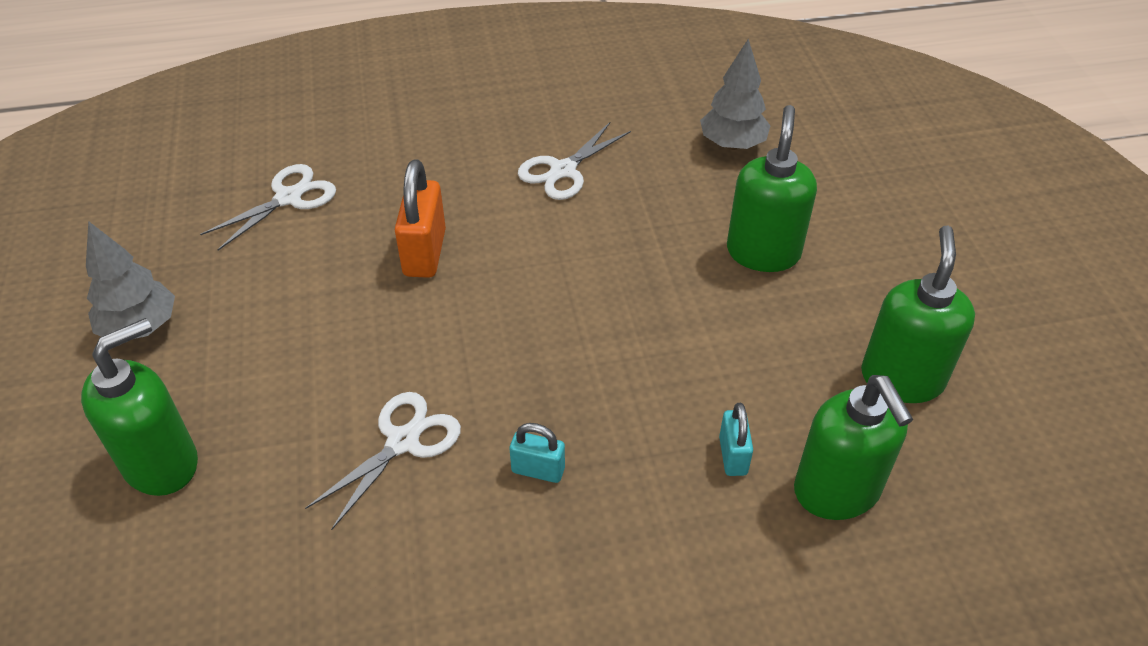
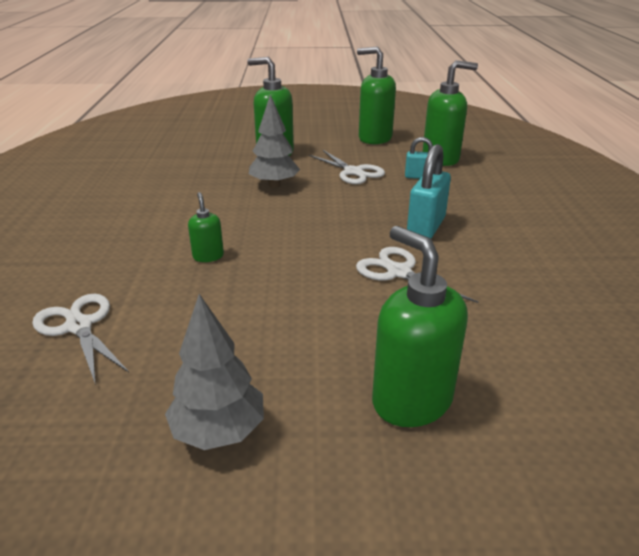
camera: 80 degrees left, 15 degrees down
(424, 253) = (208, 256): orange padlock -> green soap dispenser
(538, 470) = (425, 227): turquoise padlock -> turquoise padlock, size x1.74
(563, 170) = (156, 199): white scissors -> white scissors (353, 172)
(732, 144) = (176, 150): grey tree -> grey tree (274, 185)

